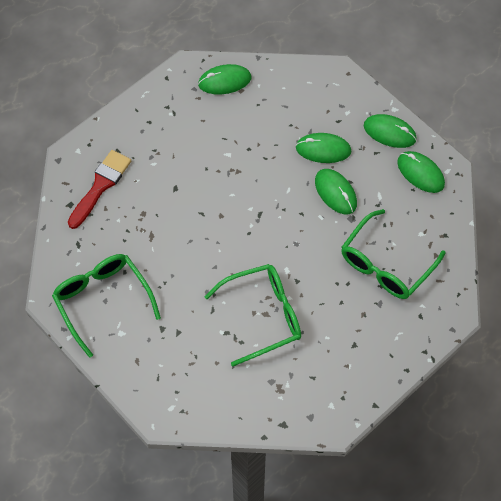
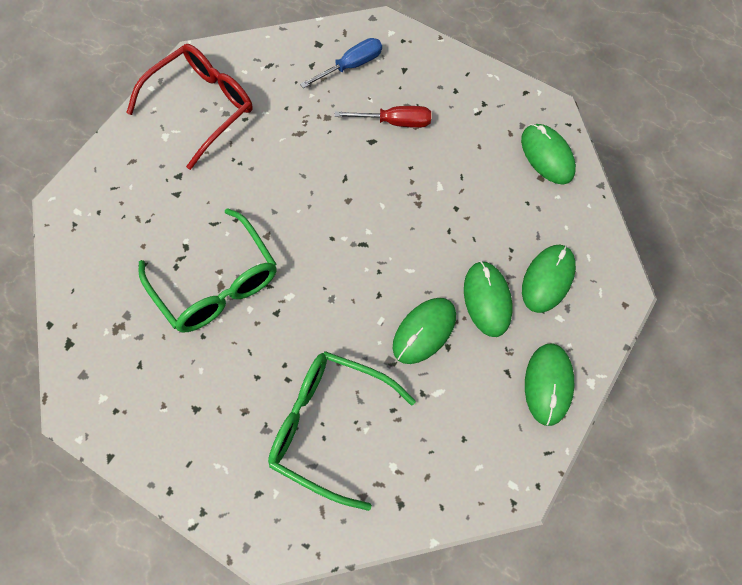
camera: 75 degrees right, 5 degrees up
(100, 186) = (351, 66): red brush -> blue screwdriver
(103, 302) = (201, 108): green glasses -> red glasses
(164, 168) = (395, 122): none -> red screwdriver
(420, 173) = (495, 444): green mouse -> green mouse (547, 279)

